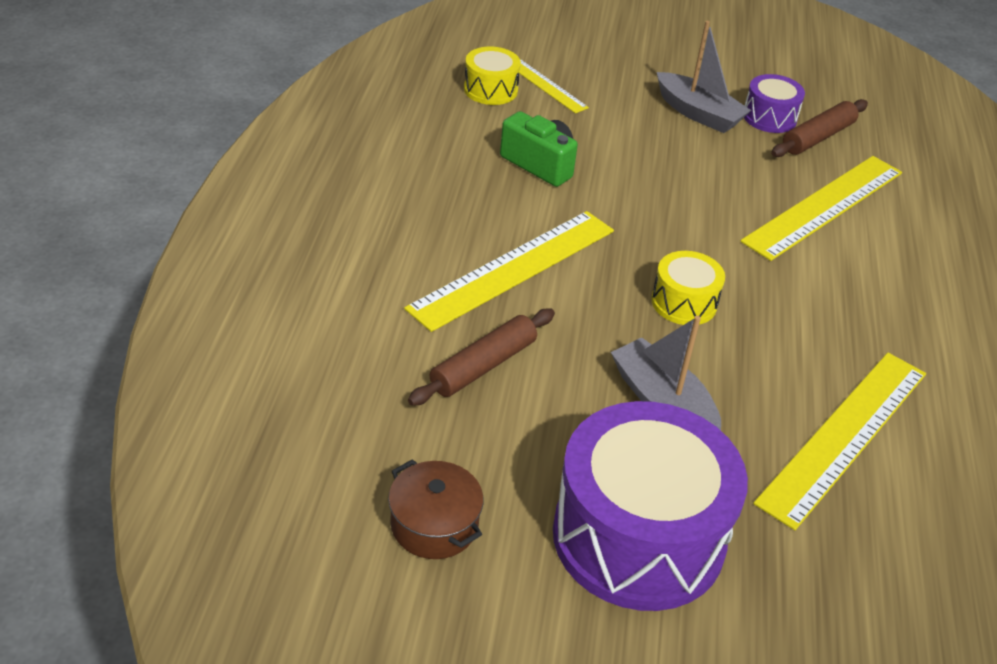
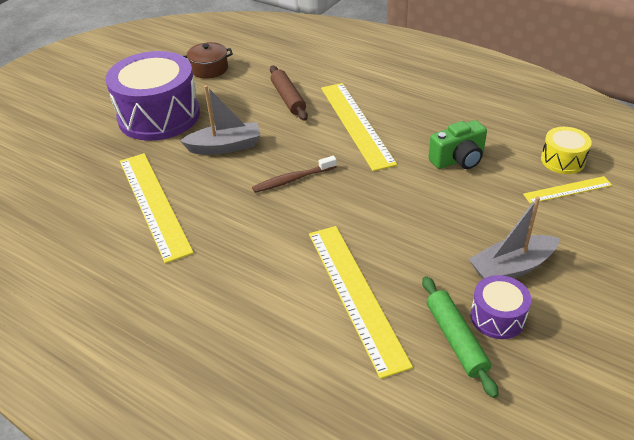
camera: 120 degrees right, 0 degrees up
(684, 302) = (292, 179): yellow drum -> brown toothbrush
(817, 137) = (456, 339): brown rolling pin -> green rolling pin

